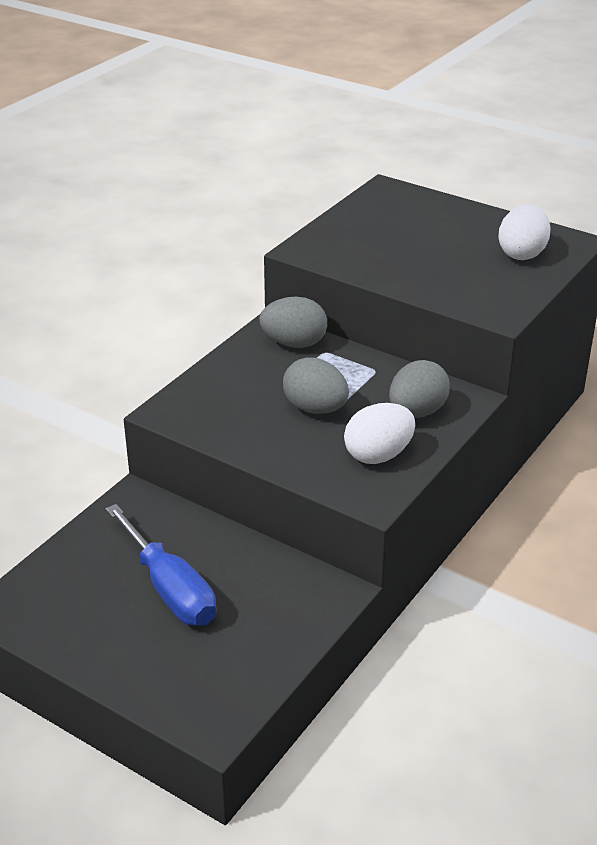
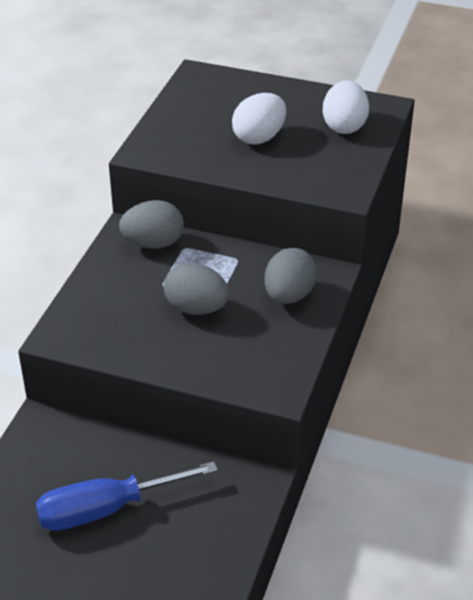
camera: 15 degrees left, 5 degrees up
(170, 588) = (106, 509): blue screwdriver -> blue screwdriver turned 120 degrees clockwise
(378, 455) = (269, 346): white egg -> white egg (259, 138)

